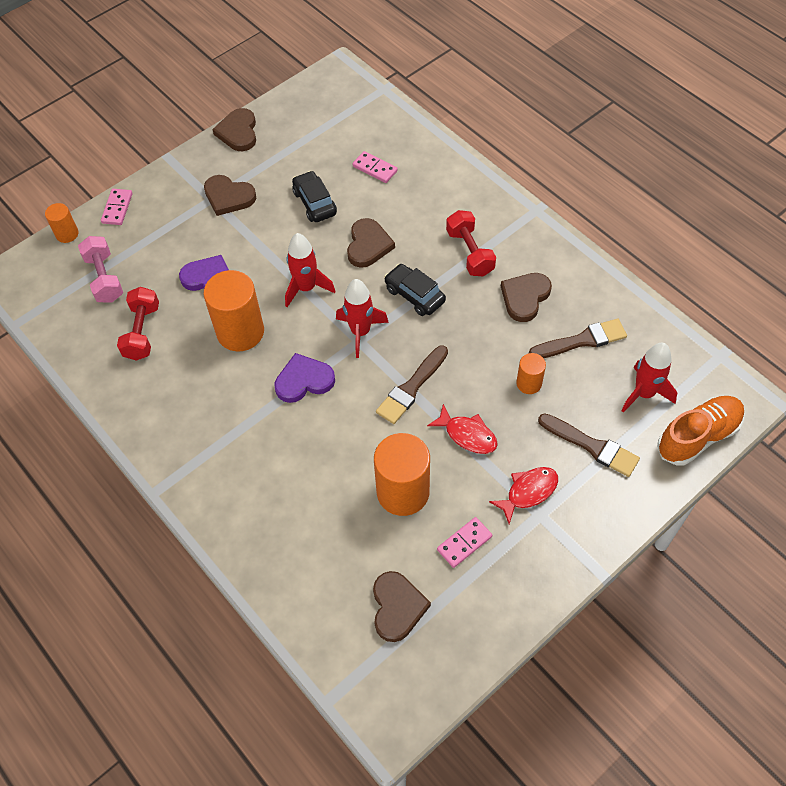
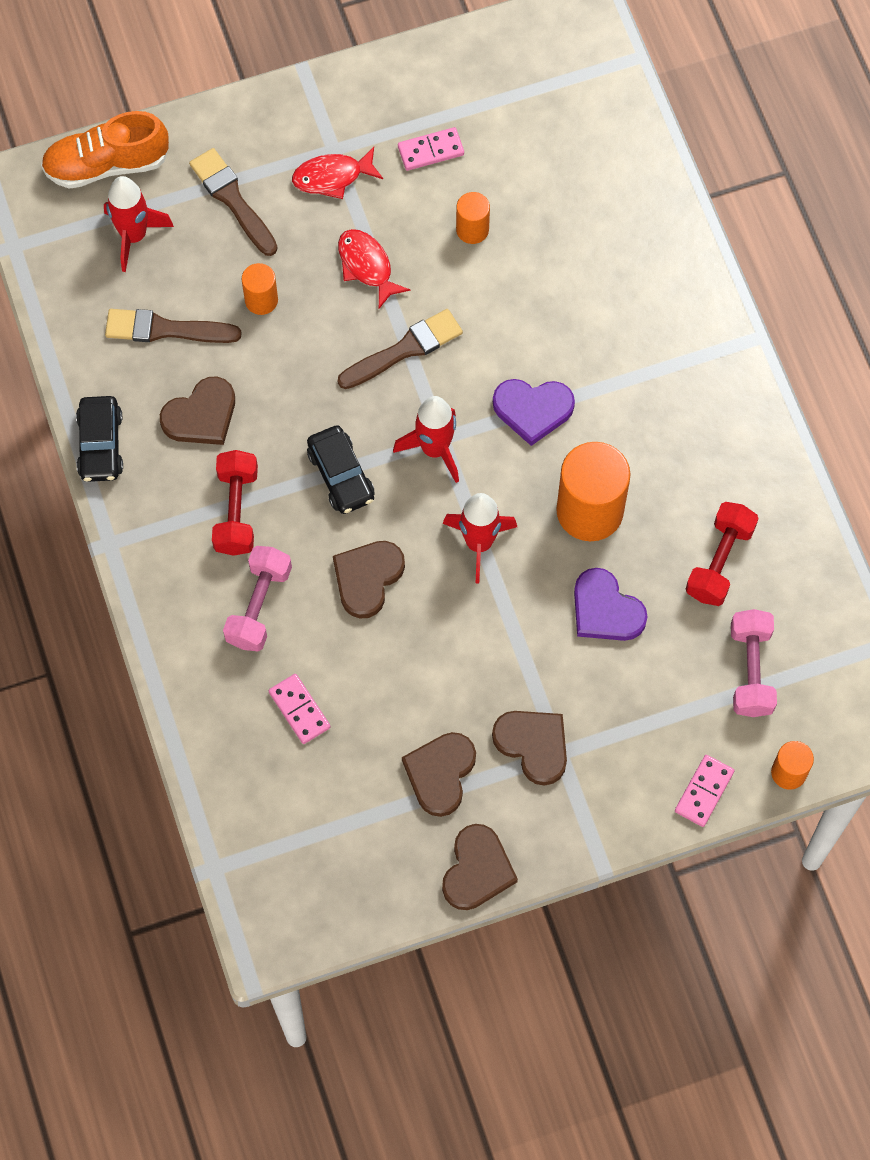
camera: 160 degrees left, 10 degrees up
(314, 203) = (412, 682): black car -> black car (100, 445)
(397, 607) = (532, 115): brown heart -> brown heart (440, 773)
(403, 492) = (472, 229): orange cylinder -> orange cylinder, size x0.51
(427, 209) = (259, 606): none -> pink dumbbell

